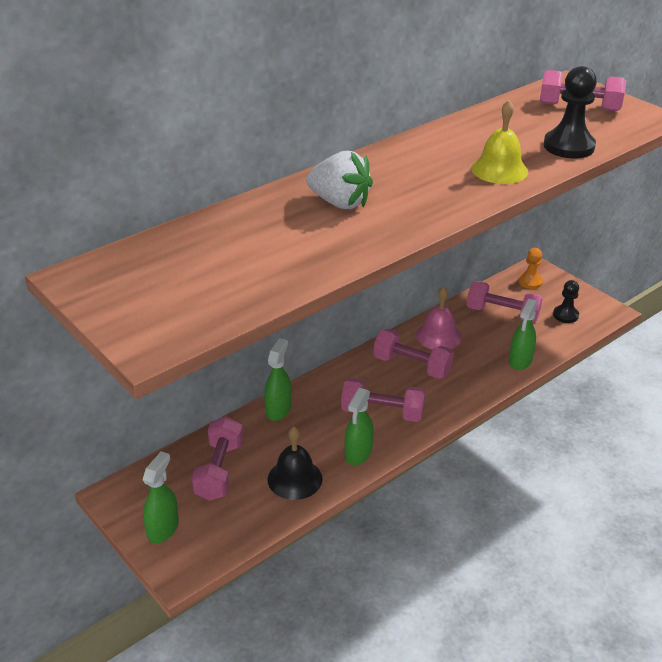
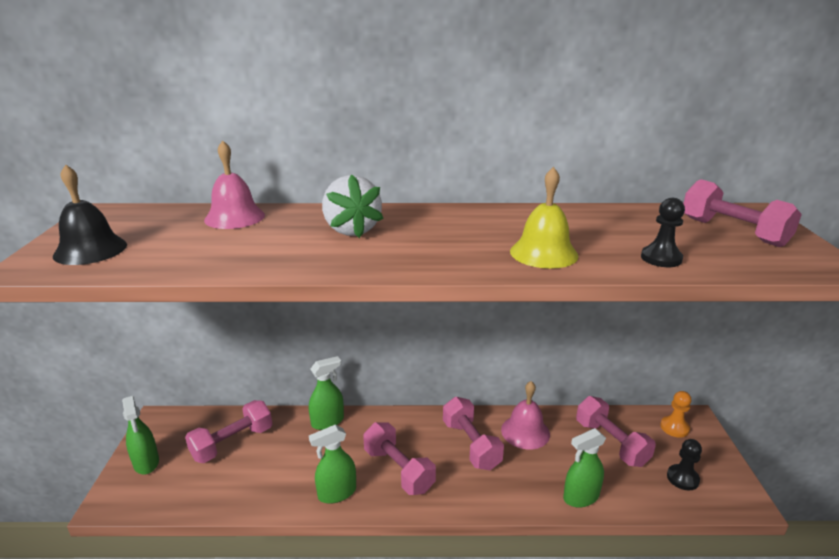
camera: 40 degrees right, 10 degrees down
(163, 529) = (146, 463): green spray bottle -> green spray bottle turned 90 degrees clockwise
(218, 230) = (234, 217): none -> pink bell
(295, 479) = (268, 483): black bell -> black bell (90, 250)
(568, 146) = (661, 258): black pawn -> black pawn, size x0.61

